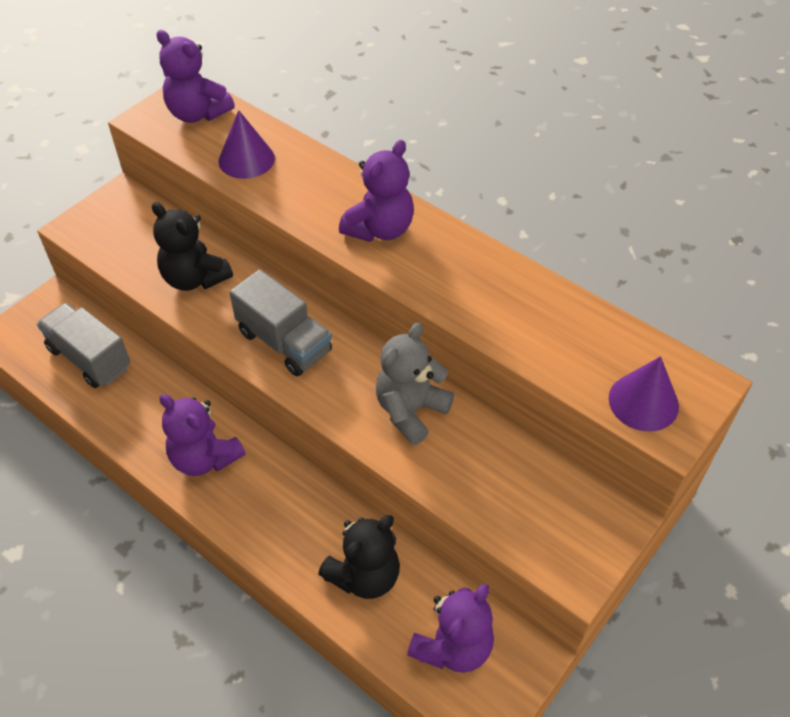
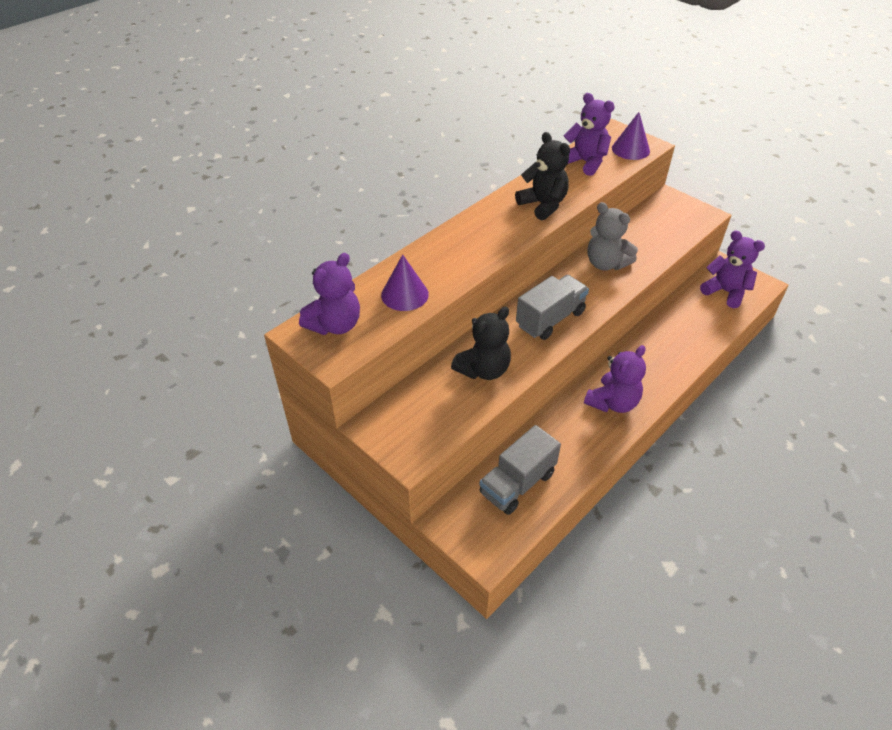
camera: 85 degrees left, 5 degrees down
(364, 575) = (690, 324): black teddy bear -> black teddy bear (543, 205)
(380, 229) = (492, 230): purple teddy bear -> purple teddy bear (585, 162)

